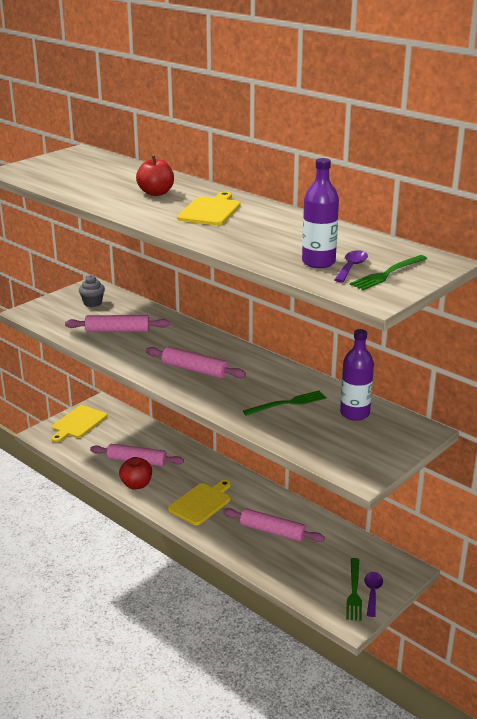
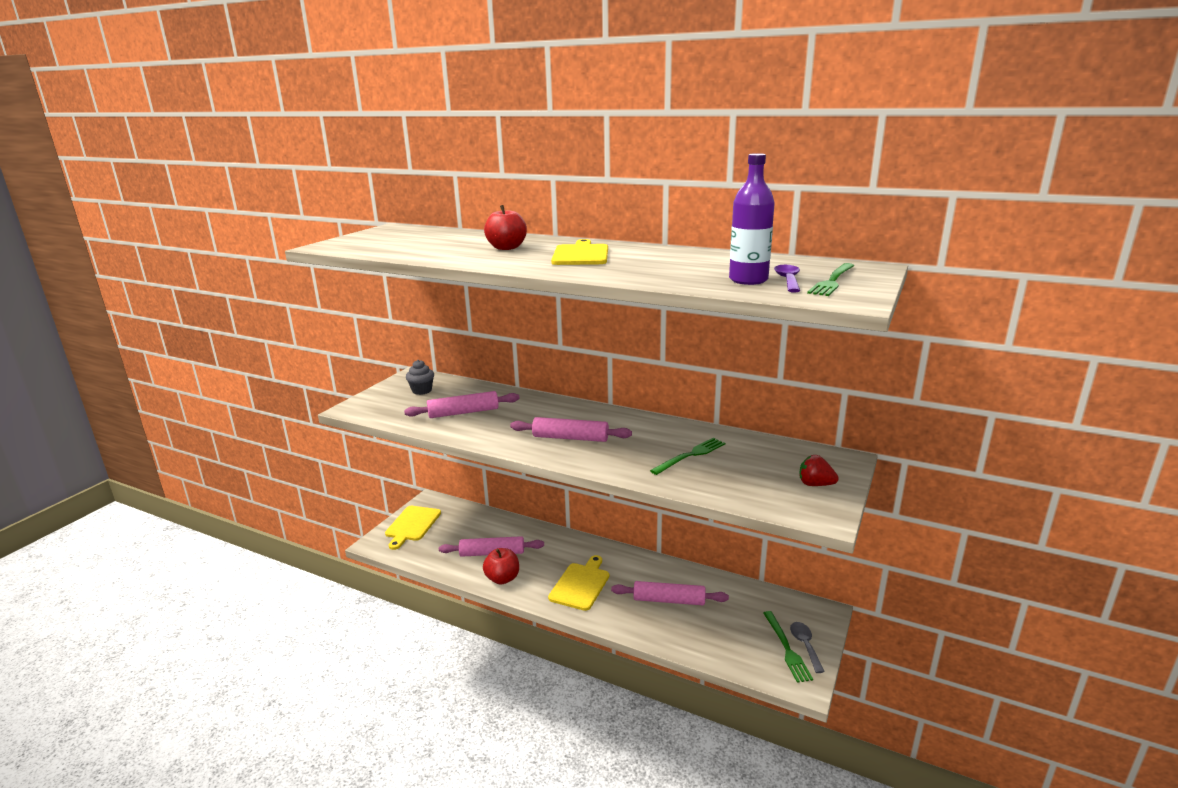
camera: 15 degrees left, 5 degrees down
(354, 413) = (765, 454): purple bottle -> none
(372, 592) = (805, 645): purple spoon -> grey spoon
(377, 448) = (815, 484): none -> red strawberry

